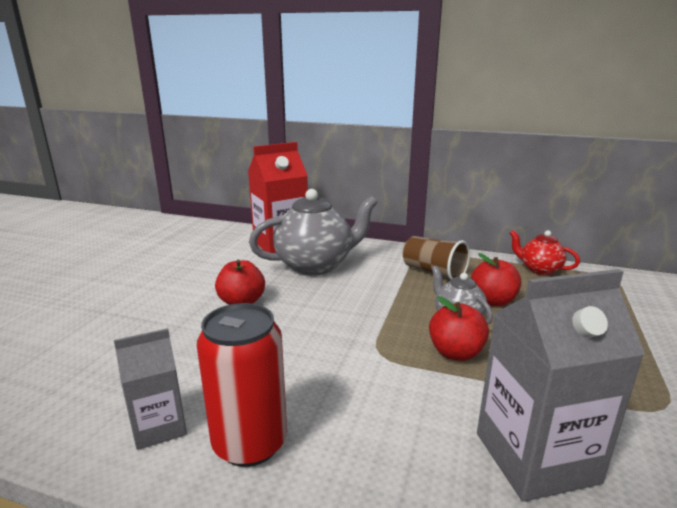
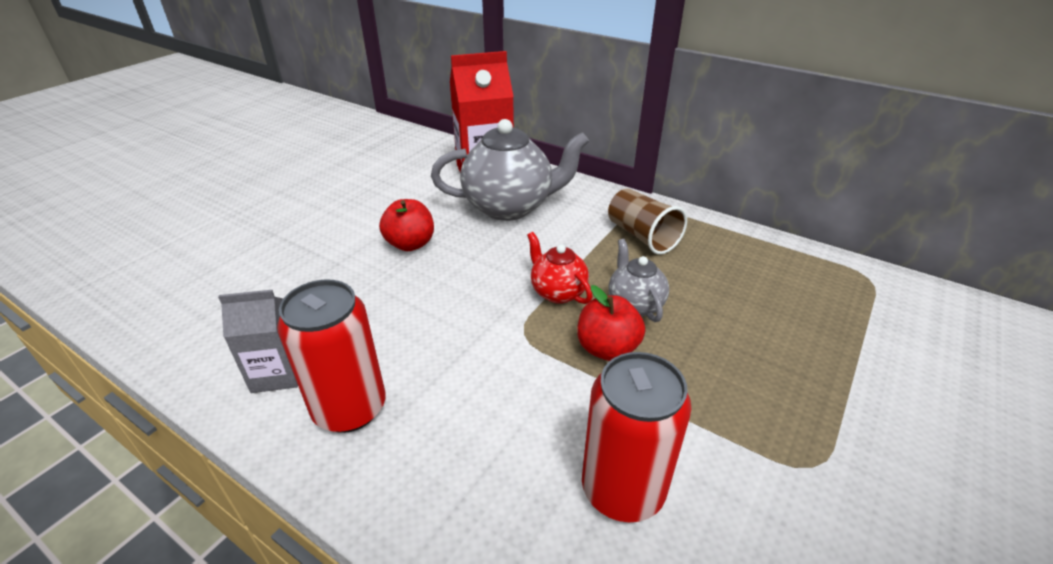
camera: 15 degrees right, 15 degrees up
(493, 301) = (691, 288): red apple -> none
(536, 457) = (622, 489): grey carton -> red can
(539, 269) = (778, 252): red teapot -> red teapot (557, 292)

